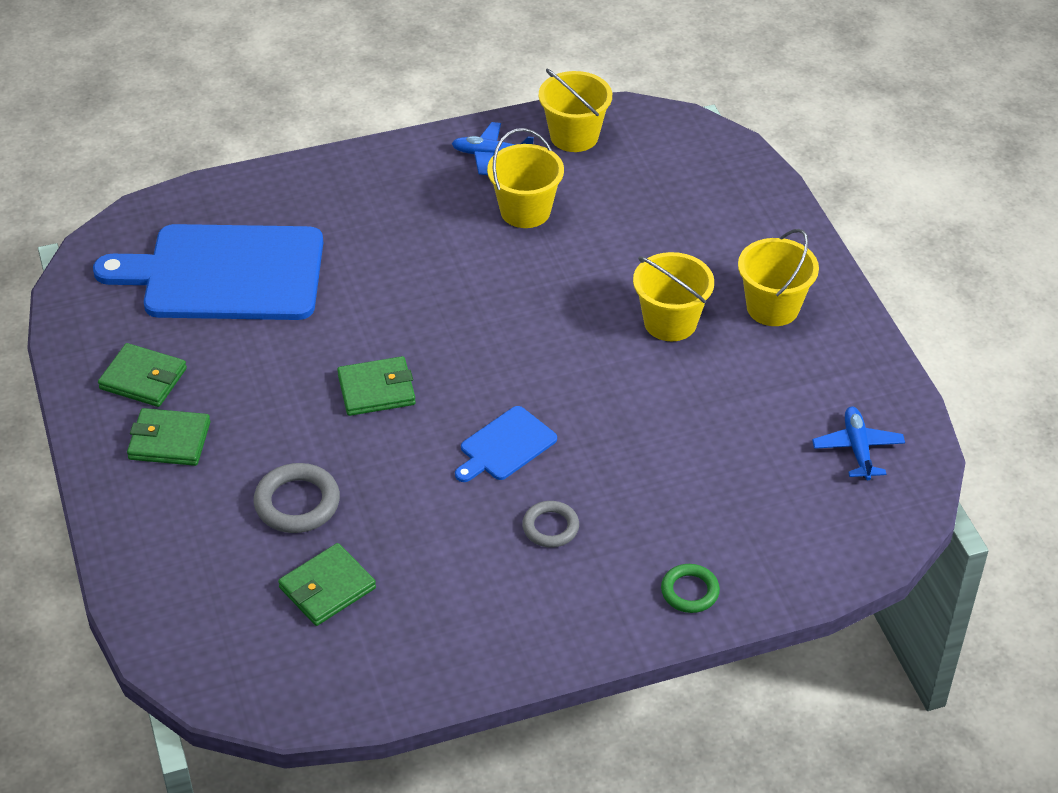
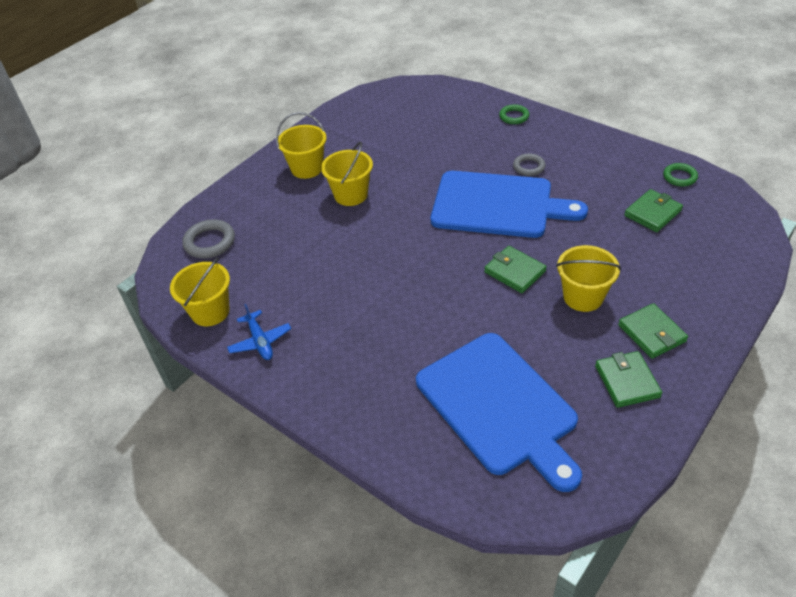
camera: 120 degrees left, 0 degrees up
(297, 503) = (622, 254): grey ring -> grey ring (210, 242)
(327, 588) = (652, 213): green wallet -> green wallet turned 60 degrees counterclockwise
(358, 676) = (679, 177): none -> green ring
(505, 446) = (497, 205): blue cutting board -> blue cutting board, size x2.20
(525, 211) = (305, 294): yellow bucket -> yellow bucket (583, 297)
(857, 449) = (380, 110): blue plane -> none

